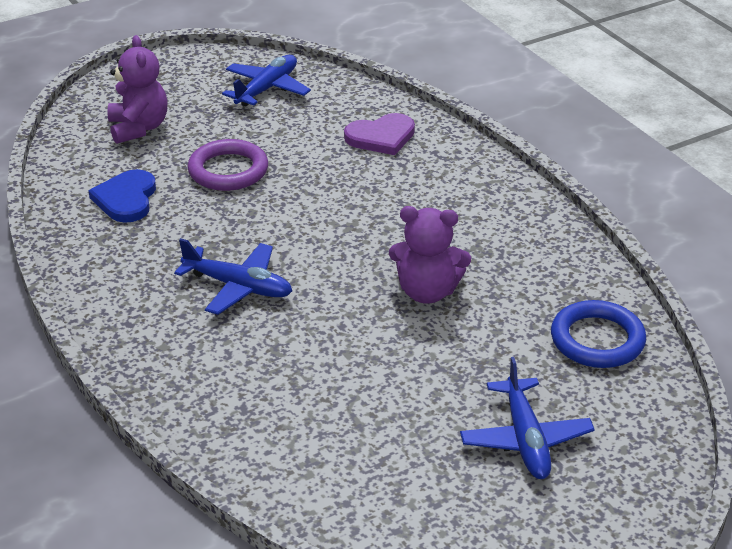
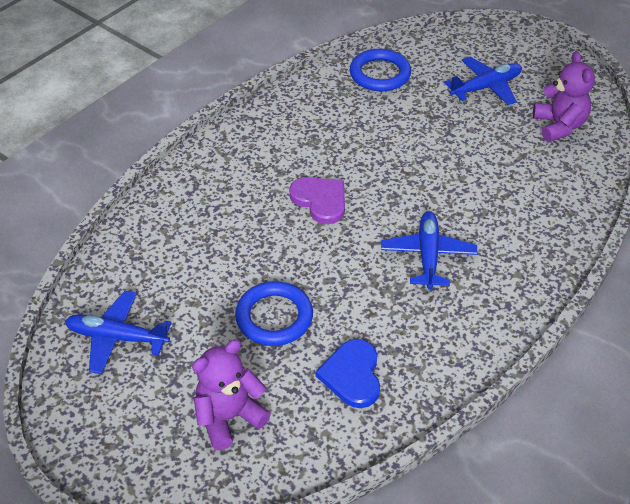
camera: 110 degrees left, 10 degrees up
(126, 199) = (352, 375): blue heart -> blue heart turned 105 degrees clockwise
(228, 170) = (274, 317): purple ring -> blue ring
(381, 137) = (178, 230): purple heart -> purple heart (320, 200)
(427, 292) = (375, 155): purple teddy bear -> purple teddy bear (559, 126)

